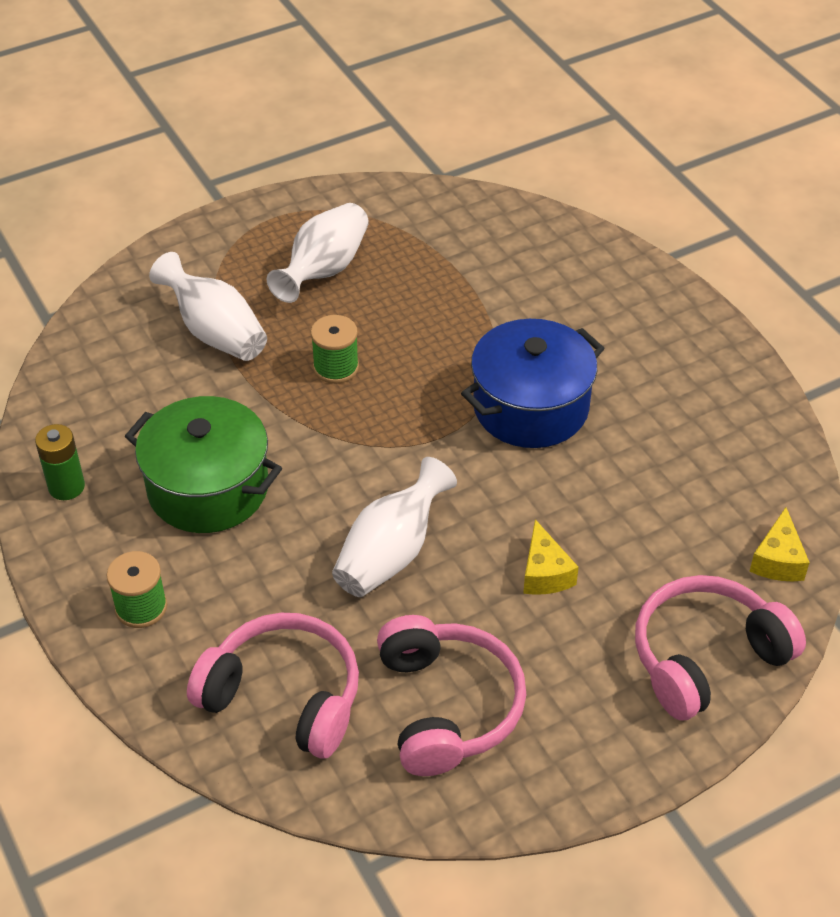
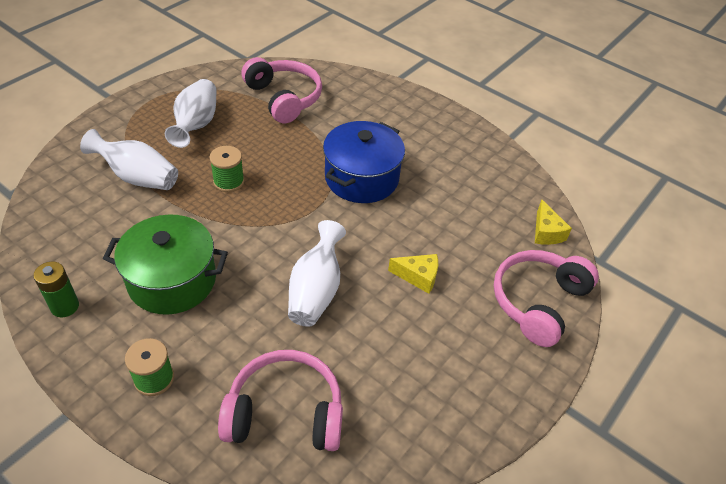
camera: 25 degrees left, 0 degrees up
(446, 706) = (398, 384): pink headphones -> pink headphones (284, 98)
(544, 573) = (418, 277): yellow cheese -> yellow cheese turned 45 degrees counterclockwise

